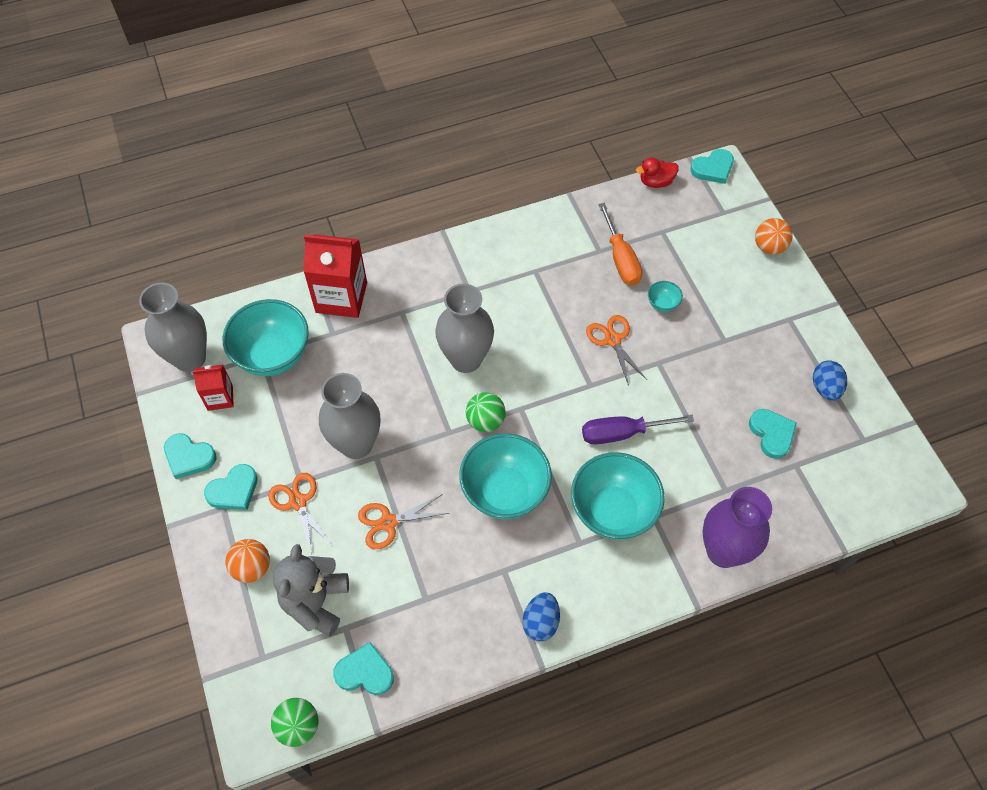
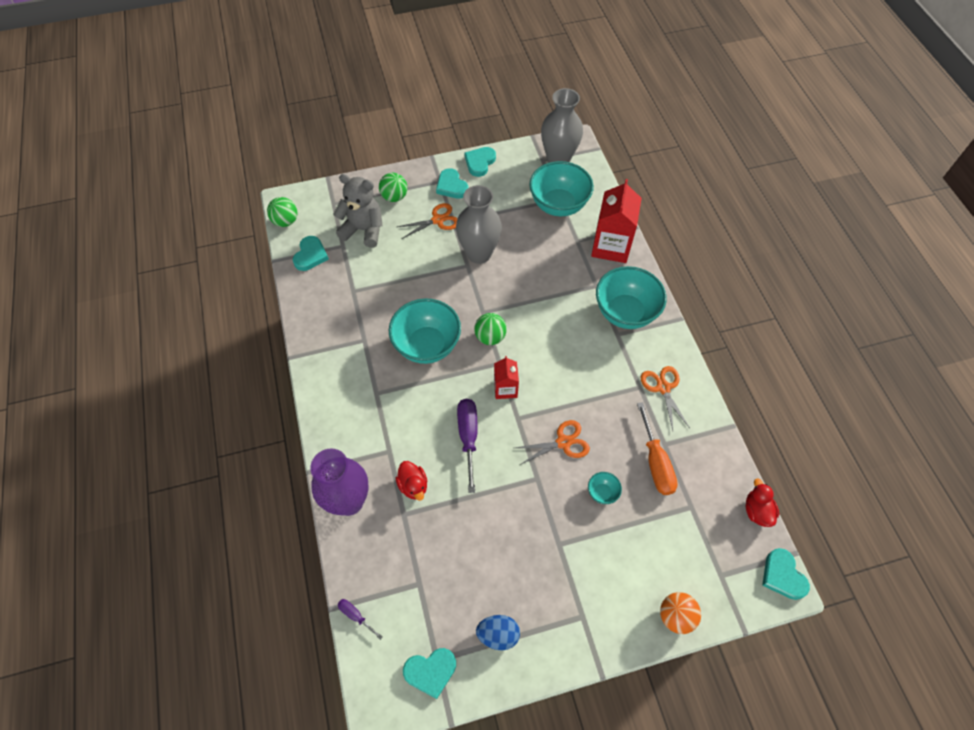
camera: 95 degrees right, 0 degrees up
(220, 398) = (525, 177): red carton -> red carton (505, 388)
(252, 567) = (394, 197): orange ball -> green ball
(388, 522) = (414, 271): orange scissors -> orange scissors (663, 388)
(466, 359) = (548, 327): grey vase -> none
(541, 622) = (320, 360): blue egg -> none
(613, 511) = (399, 420): turquoise bowl -> turquoise bowl (625, 313)
(620, 259) = (655, 462): orange screwdriver -> orange screwdriver turned 90 degrees counterclockwise
(691, 484) = (413, 485): none -> red duck
(772, 434) = (453, 568): turquoise heart -> turquoise heart (430, 671)
(844, 522) = (356, 616): none -> purple screwdriver

